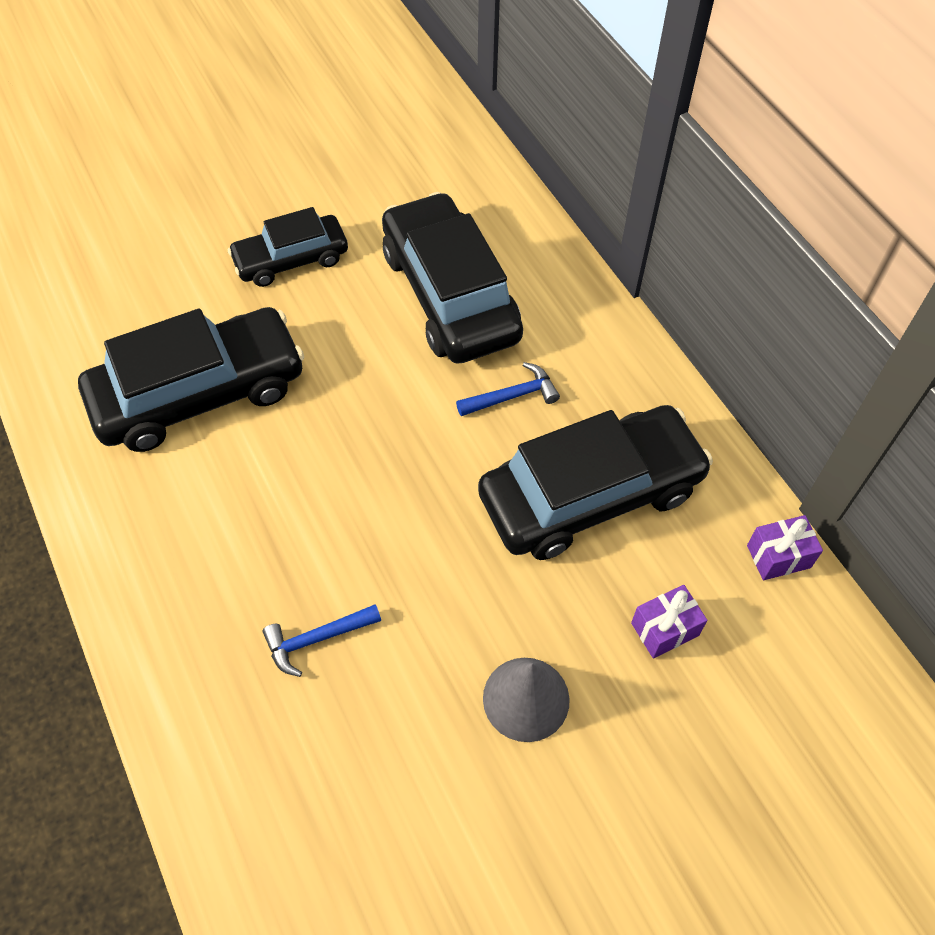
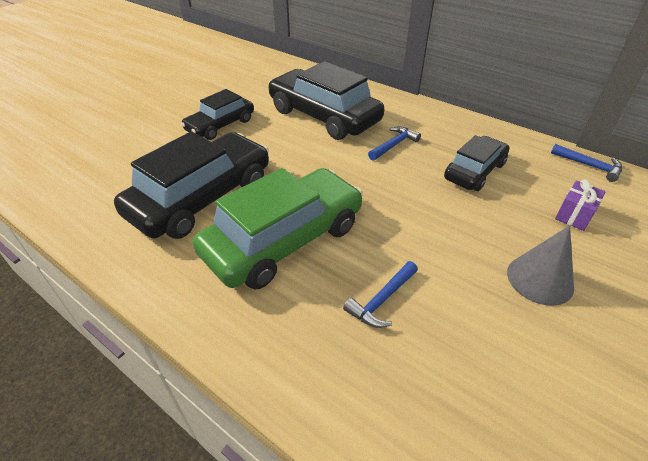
camera: 25 degrees left, 15 degrees down
(260, 504) = (284, 240): none -> green car
(591, 494) = (474, 171): black car -> black car, size x0.59
(778, 556) = (589, 166): purple gift -> blue hammer

